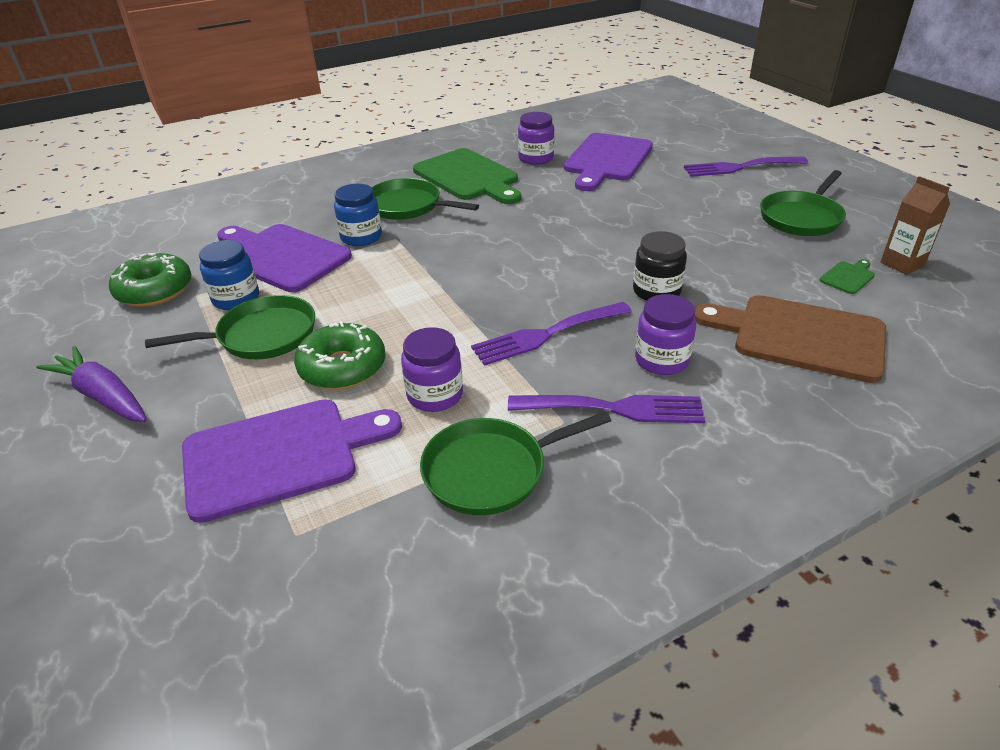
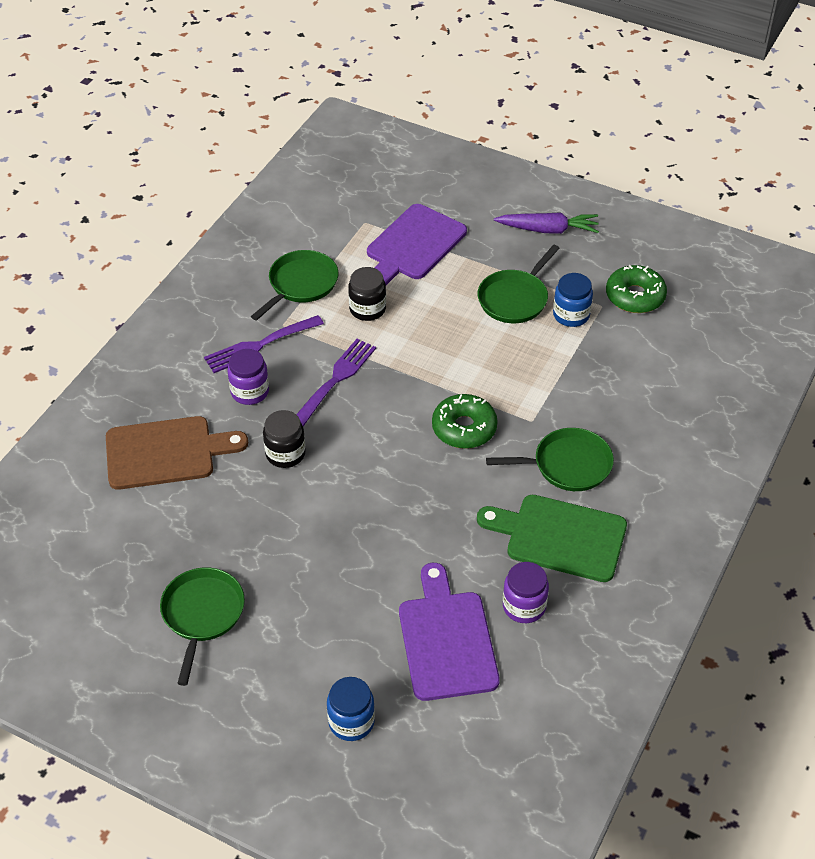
camera: 145 degrees right, 10 degrees up
(281, 256) = (594, 362): purple cutting board -> none
(342, 367) = (439, 301): green donut -> green donut (464, 428)
(361, 237) = (560, 409): blue jar -> blue jar (351, 722)
(435, 395) = (367, 309): purple jar -> black jar
(739, 167) = (296, 692): purple fork -> none
(848, 277) = (144, 538): green cutting board -> none
(902, 264) = (101, 577): brown carton -> none

